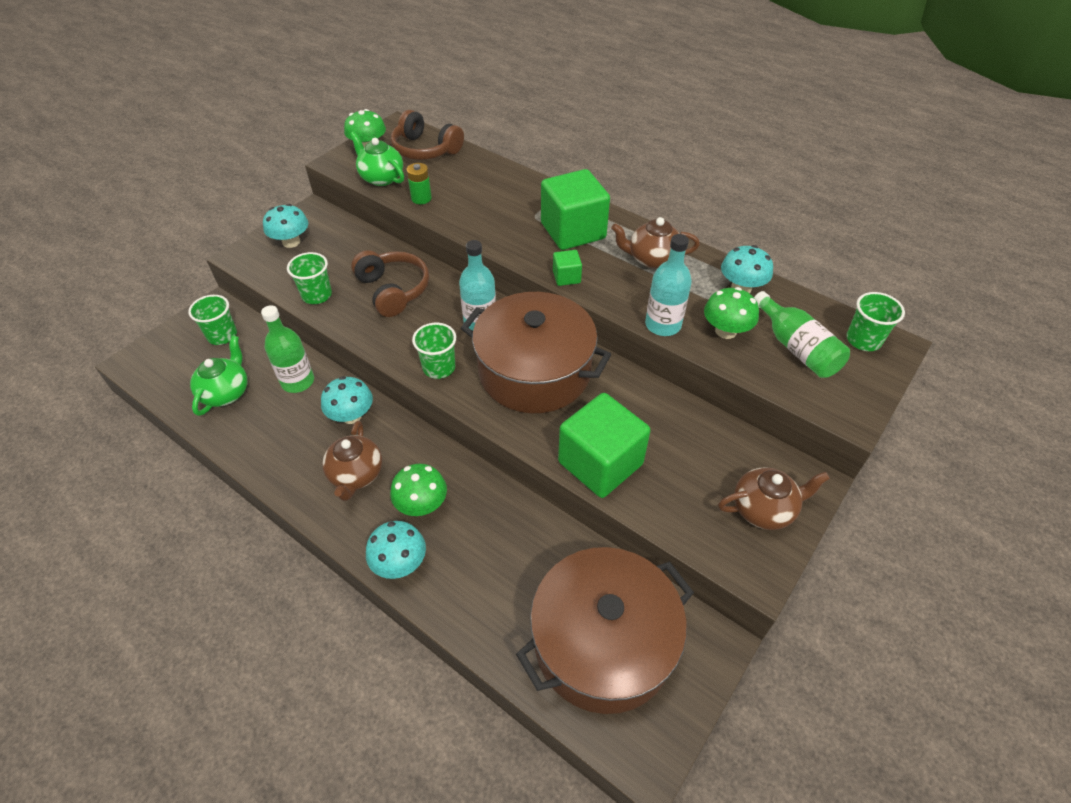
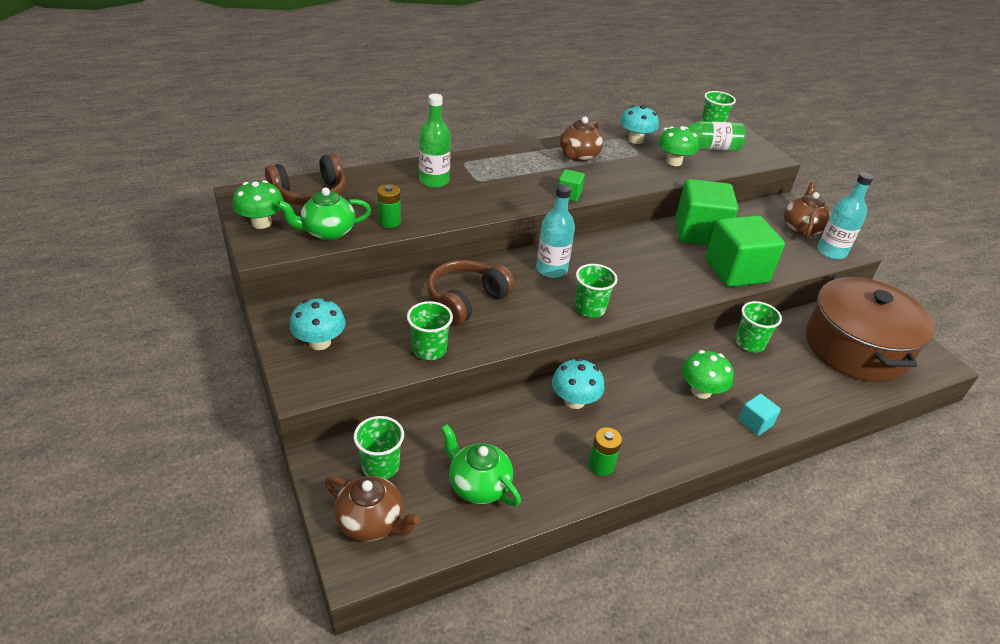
camera: 65 degrees left, 10 degrees down
(281, 459) = (601, 465): none -> green battery
(298, 381) = (502, 424): green bottle -> green bottle (434, 181)
(356, 475) = (648, 420): brown teapot -> brown teapot (371, 522)
(393, 290) = (466, 300): brown headphones -> brown headphones turned 45 degrees counterclockwise
(400, 563) = (755, 423): turquoise mushroom -> turquoise cube
(530, 528) = (749, 343): none -> green cup
(534, 371) = (627, 264): brown pot -> none
(573, 231) = (514, 172): green cube -> green cube (699, 232)
(663, 325) = (652, 179): turquoise bottle -> turquoise bottle (831, 252)

